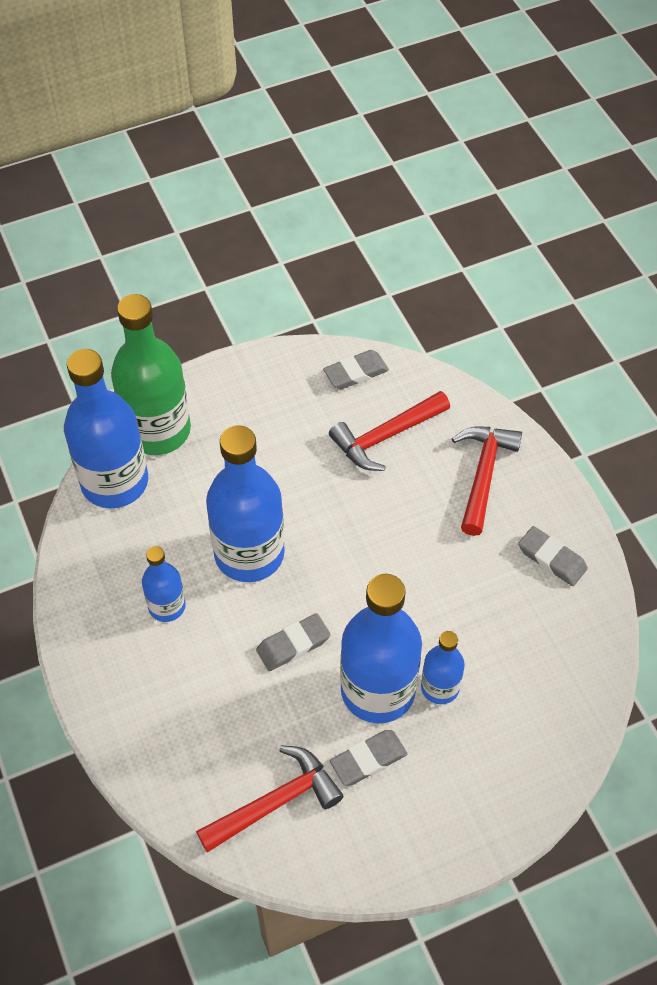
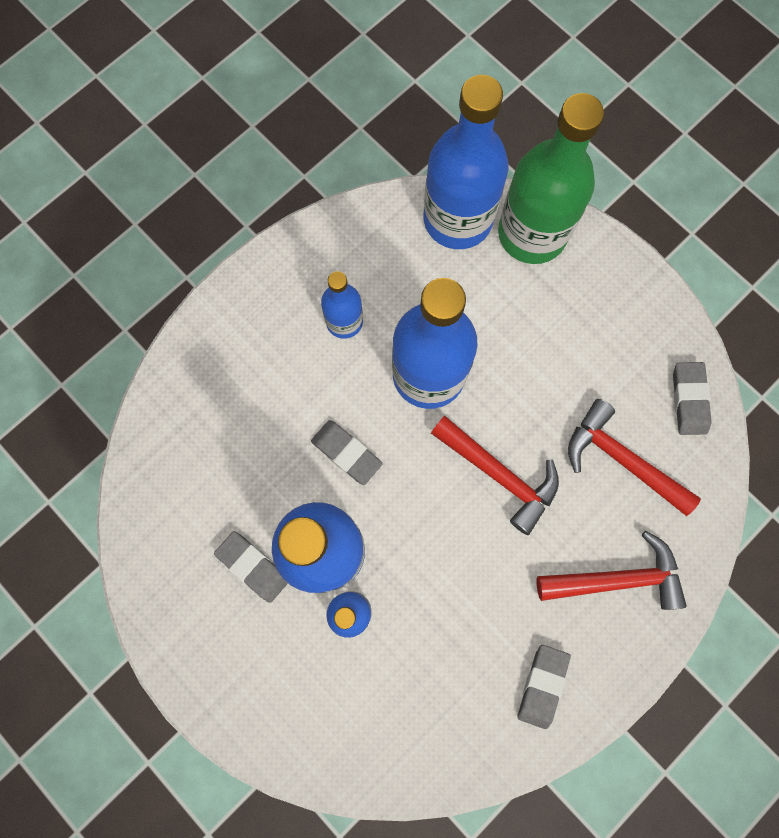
camera: 70 degrees right, 20 degrees up
(276, 802) = (185, 496): red hammer -> red hammer (500, 475)
(356, 373) = (689, 400): grey eraser -> grey eraser turned 45 degrees clockwise

